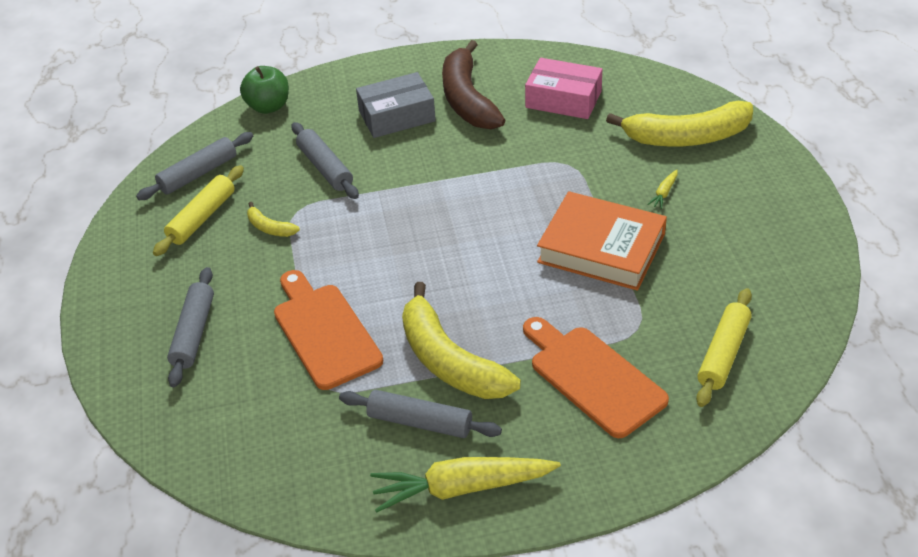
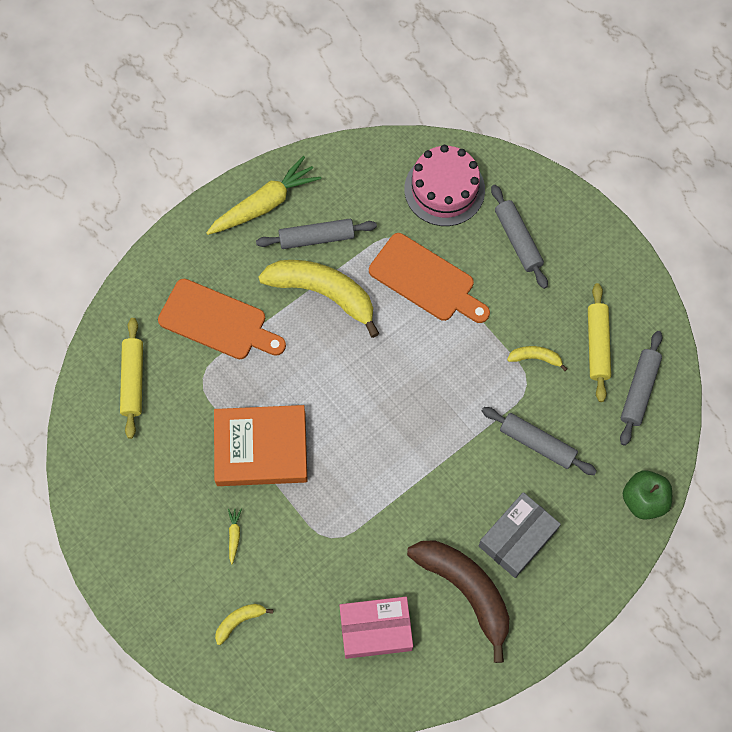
camera: 150 degrees right, 25 degrees up
(228, 416) = (444, 189): none -> pink cake
(687, 137) = (239, 621): yellow banana -> yellow banana, size x0.44

